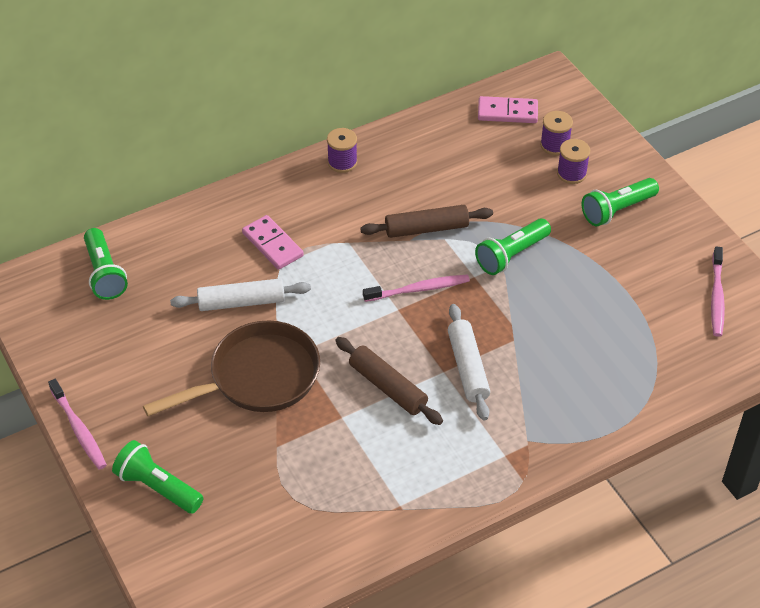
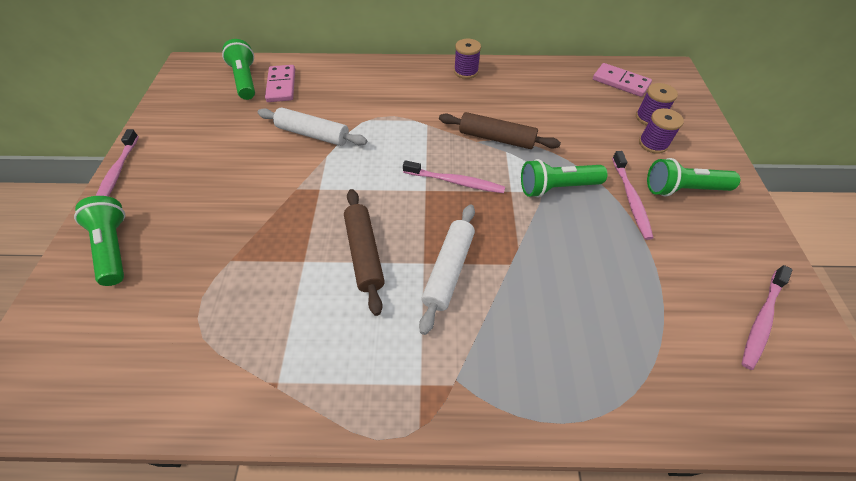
camera: 30 degrees right, 5 degrees up
(104, 273) = (245, 80): green flashlight -> green flashlight turned 150 degrees clockwise
(258, 377) = (272, 195): brown pan -> none
(273, 244) = (371, 105): pink domino -> pink domino (281, 85)
(579, 238) = (630, 199): none -> pink toothbrush

